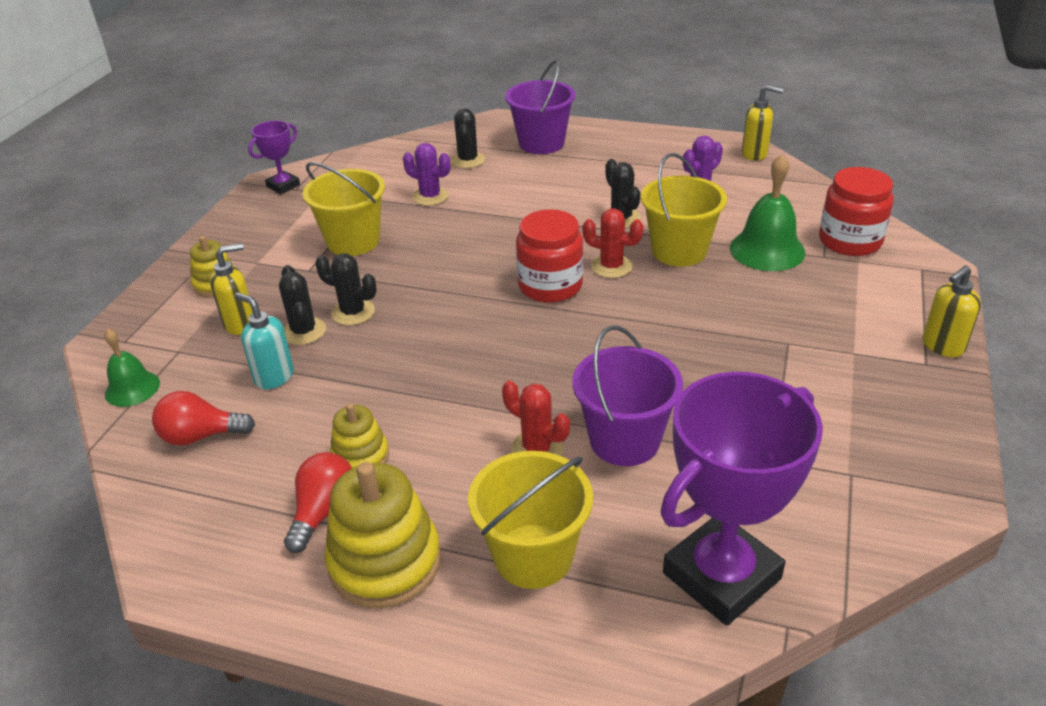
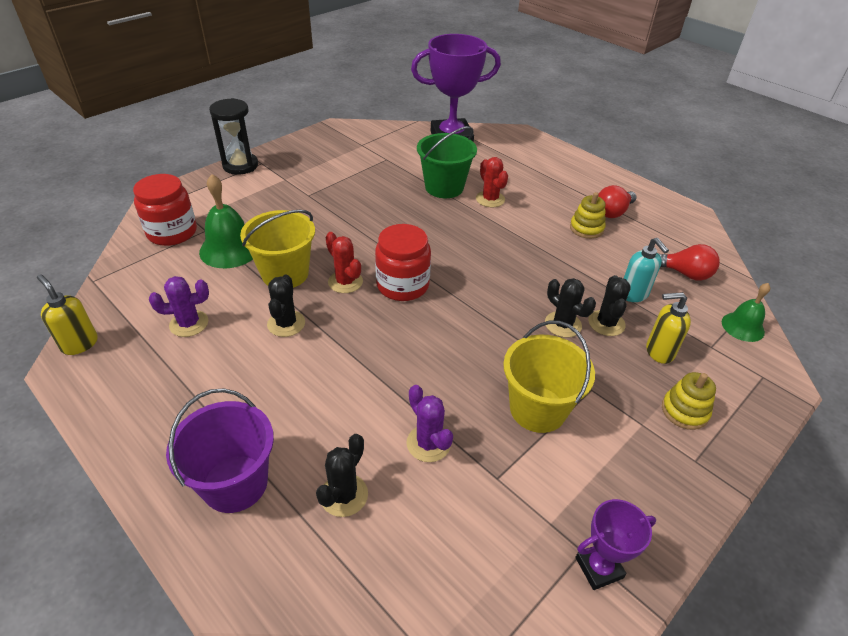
camera: 155 degrees left, 5 degrees up
(385, 562) = (587, 185): yellow stacking toy -> none
(533, 556) = (520, 166): yellow bucket -> none
(624, 440) = (444, 187): purple bucket -> green bucket
(942, 346) = (240, 165): yellow soap dispenser -> black hourglass

